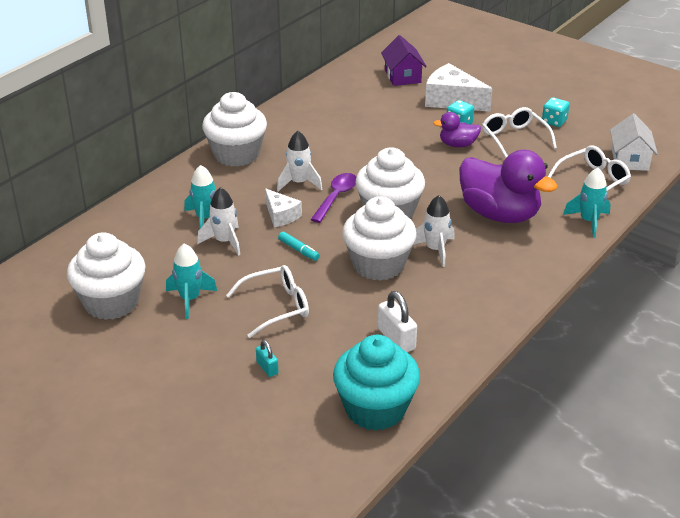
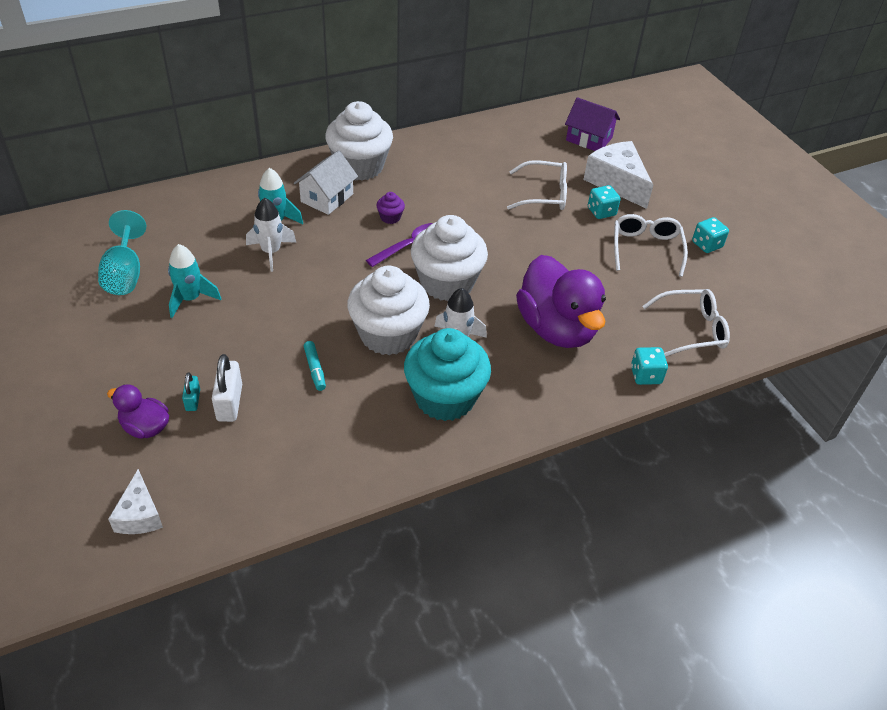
camera: 25 degrees right, 10 degrees up
(111, 302) = (125, 274): white cupcake -> turquoise goblet
(276, 307) = (257, 339): white glasses -> white glasses (544, 194)
(281, 215) = (344, 245): white cheese -> white cheese (140, 515)
(299, 183) = (390, 217): white rocket -> purple cupcake
(299, 250) = (328, 288): turquoise marker -> turquoise marker (315, 369)
(375, 409) = (249, 491): turquoise cupcake -> turquoise cupcake (445, 398)
(396, 339) = (334, 424): white padlock -> white padlock (229, 403)
(402, 76) = (589, 139): purple house -> purple house turned 75 degrees counterclockwise
(457, 145) = (580, 234): purple duck -> purple duck (145, 427)
(588, 221) = (645, 375): turquoise rocket -> turquoise dice
(630, 159) = (755, 320): white house -> white house (327, 198)

